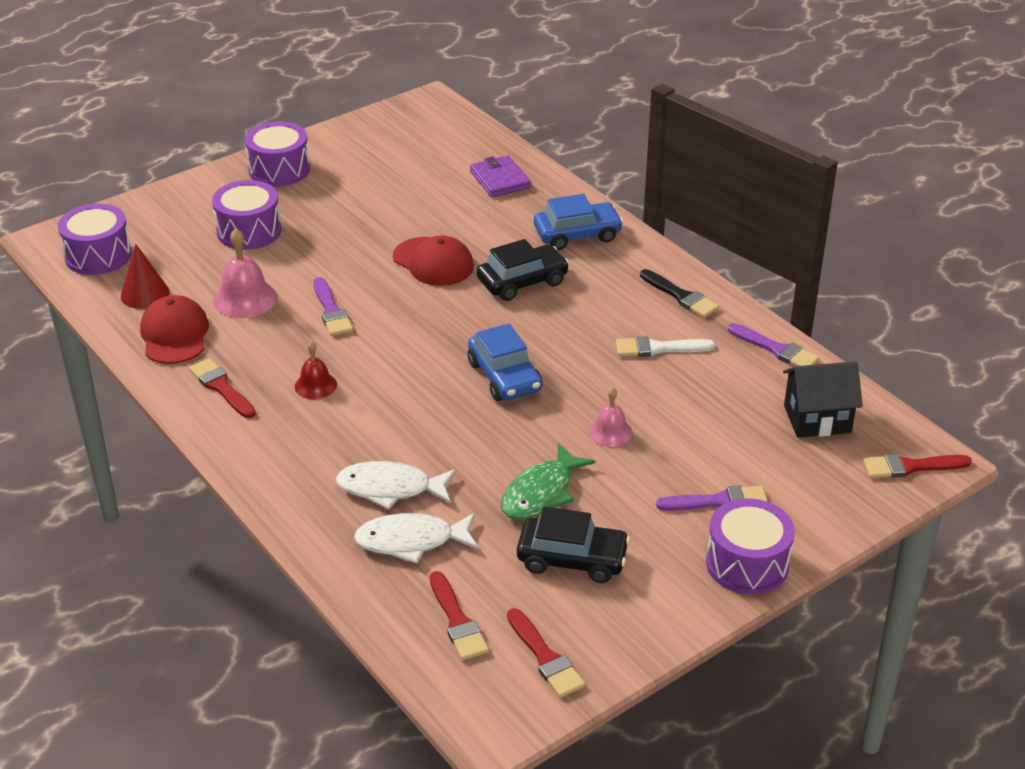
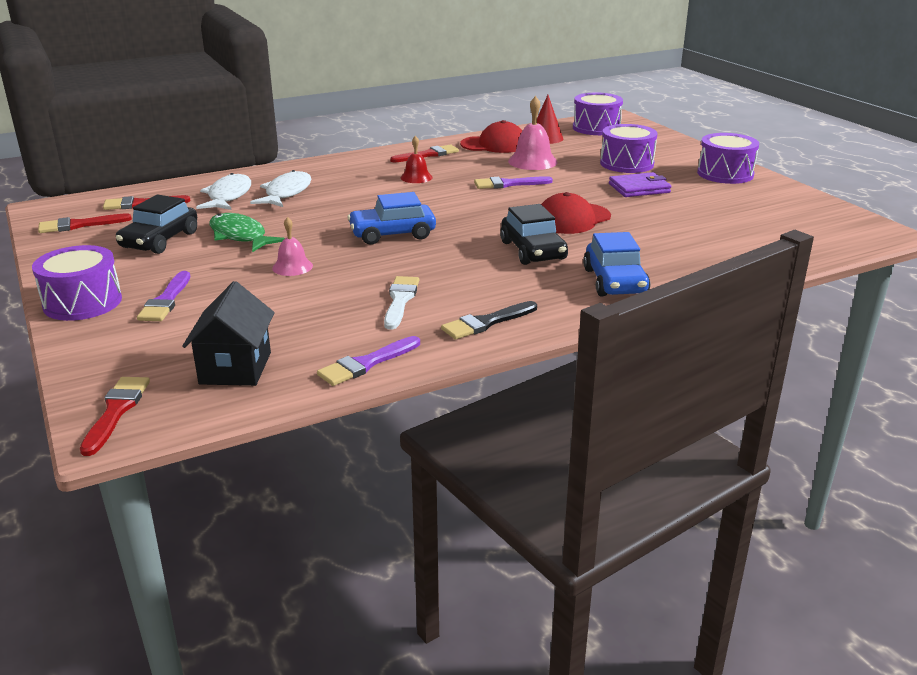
camera: 100 degrees right, 10 degrees down
(500, 180) = (724, 254): purple wallet -> purple wallet (639, 188)

